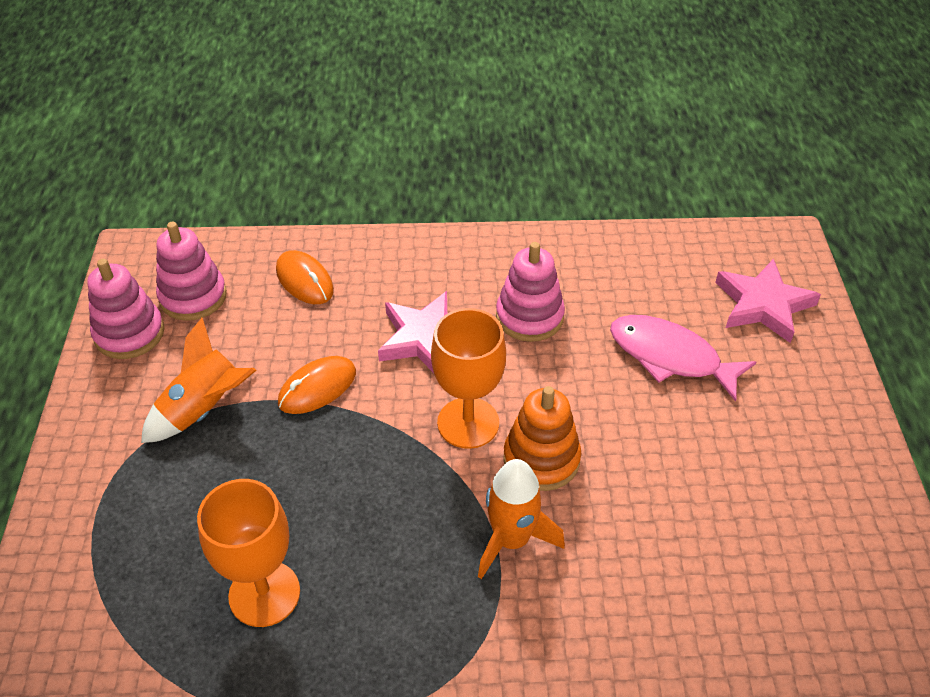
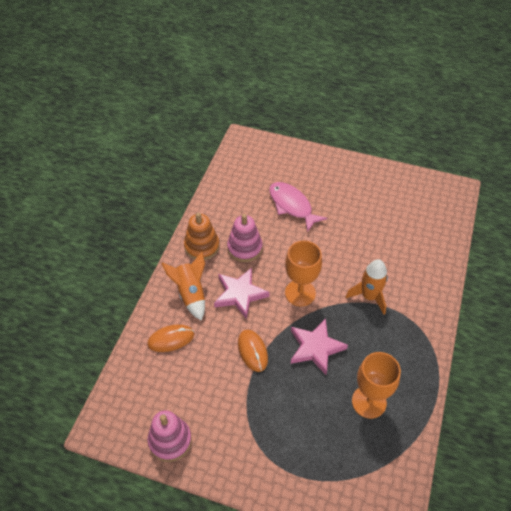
camera: 70 degrees left, 5 degrees up
(193, 297) = (155, 400): pink stacking toy -> none
(205, 409) = (245, 408): orange rocket -> orange rocket (190, 293)
(541, 459) = (330, 272): orange stacking toy -> orange stacking toy (202, 246)
(670, 357) = (292, 206): pink fish -> pink fish turned 90 degrees clockwise
(763, 305) = (276, 163): pink star -> pink star (315, 348)

